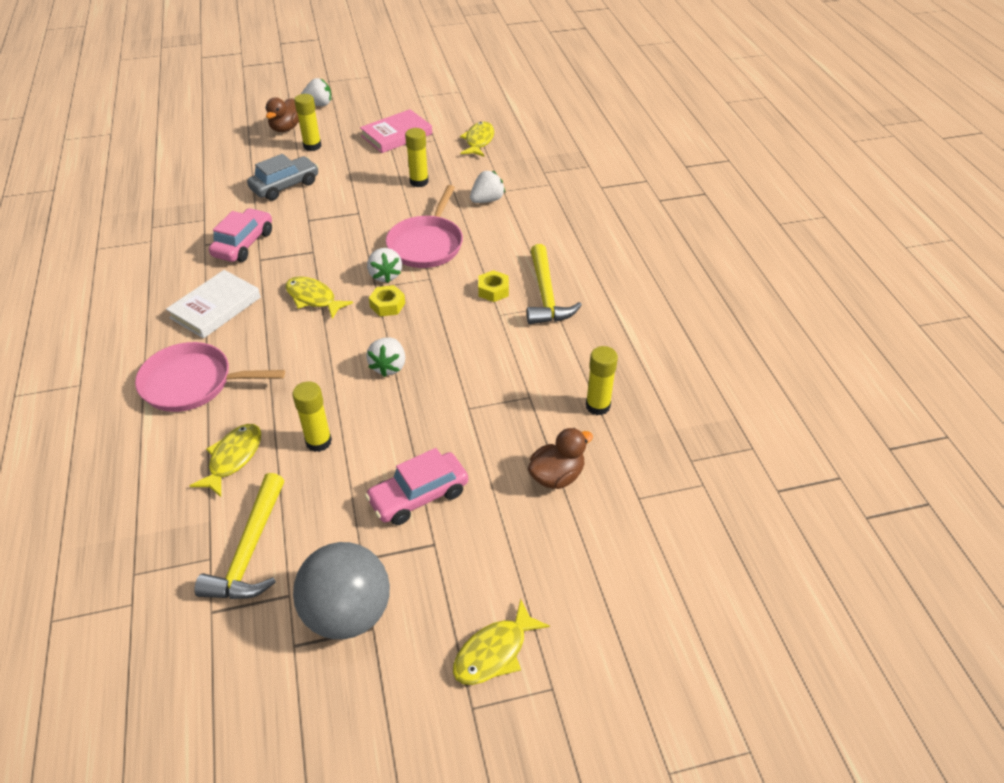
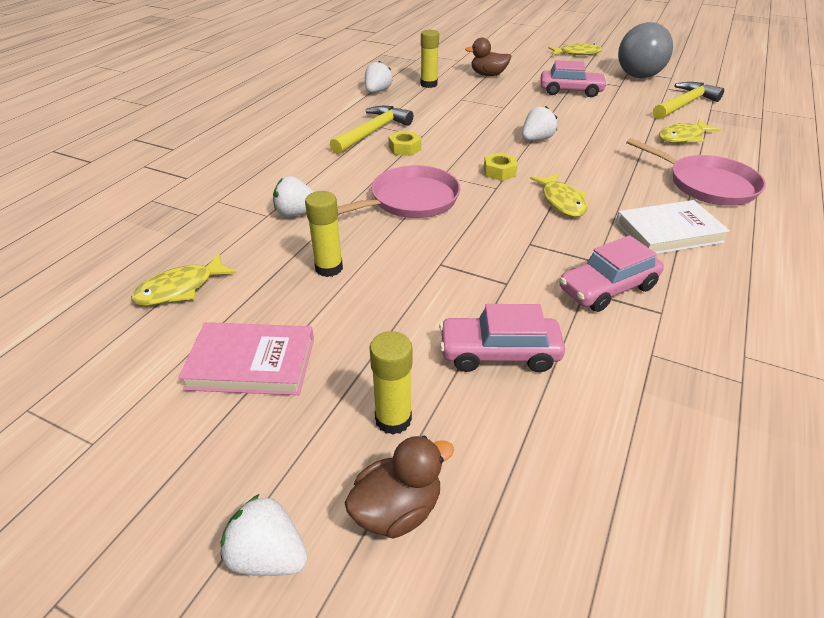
camera: 140 degrees left, 5 degrees down
(285, 186) = (499, 353): grey car -> pink car
(318, 442) = (617, 125): yellow glue stick -> none
(385, 275) = (478, 192): white strawberry -> white strawberry (377, 91)

